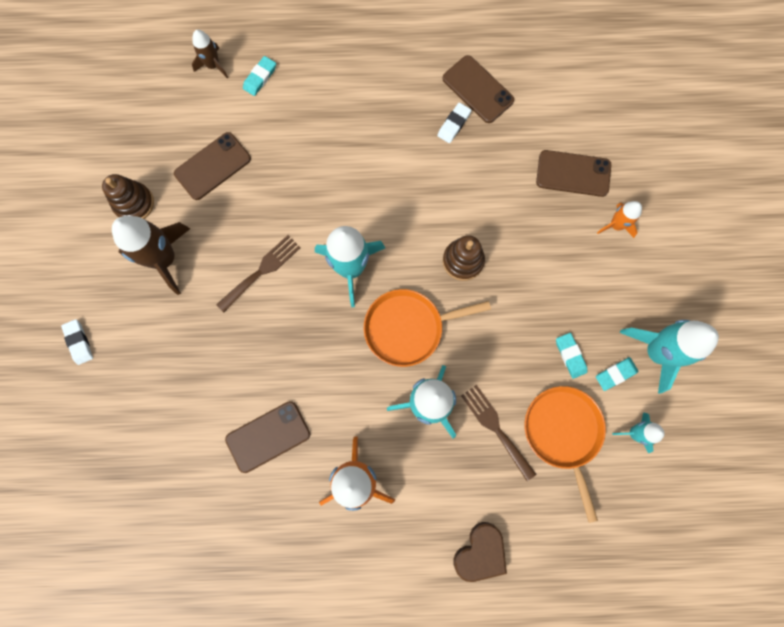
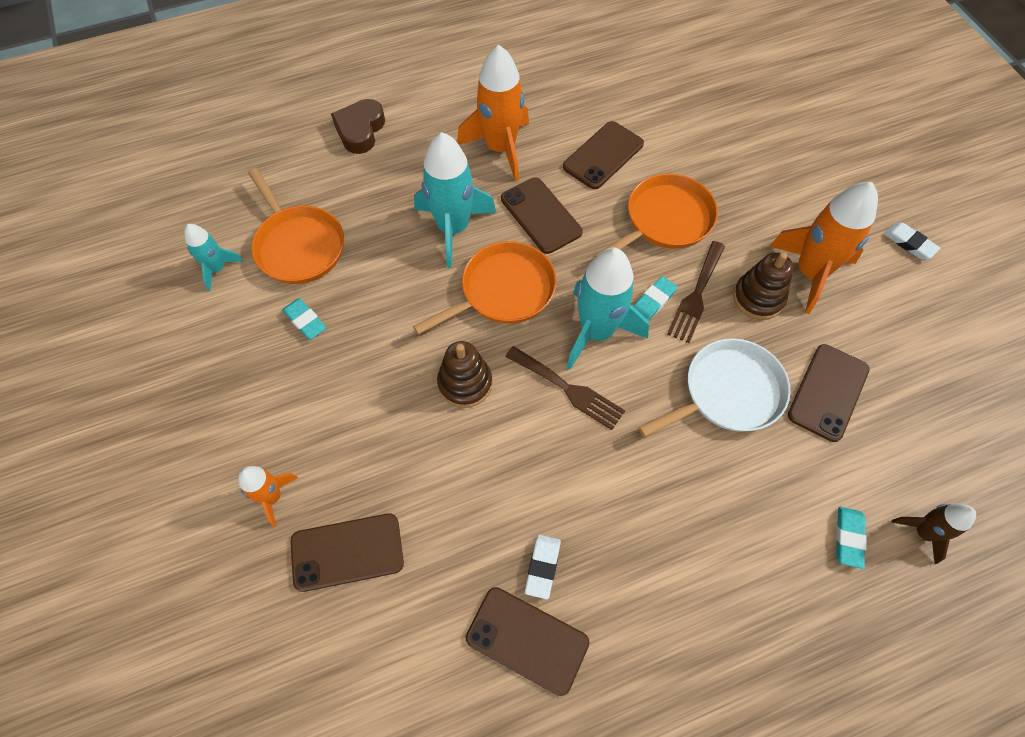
camera: 160 degrees right, 15 degrees down
(79, 342) = (837, 173): white eraser -> white eraser (909, 243)
(134, 203) = (887, 318): brown stacking toy -> brown stacking toy (758, 298)
(164, 259) = (810, 273): brown rocket -> orange rocket
(249, 348) = (665, 220): none -> orange pan
(280, 190) = (728, 392): none -> white pan
(350, 390) = (541, 215): none -> brown phone
(495, 428) = (373, 228): brown fork -> brown fork (568, 389)
(615, 374) = (247, 318): turquoise eraser -> turquoise eraser (652, 302)
(657, 352) = (199, 357): turquoise rocket -> none

